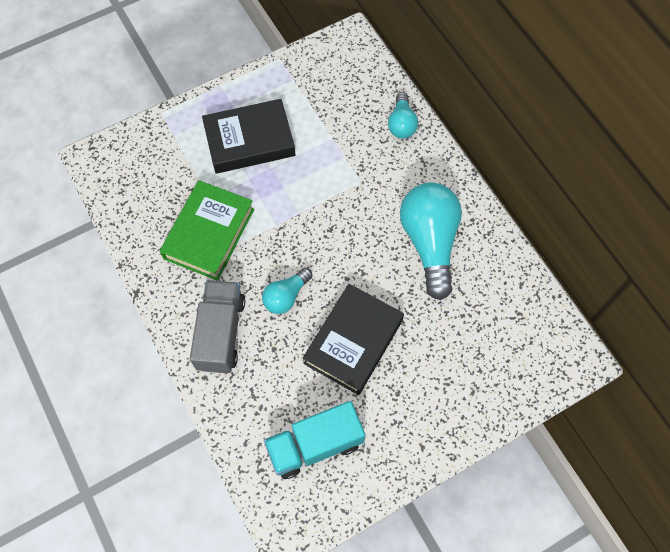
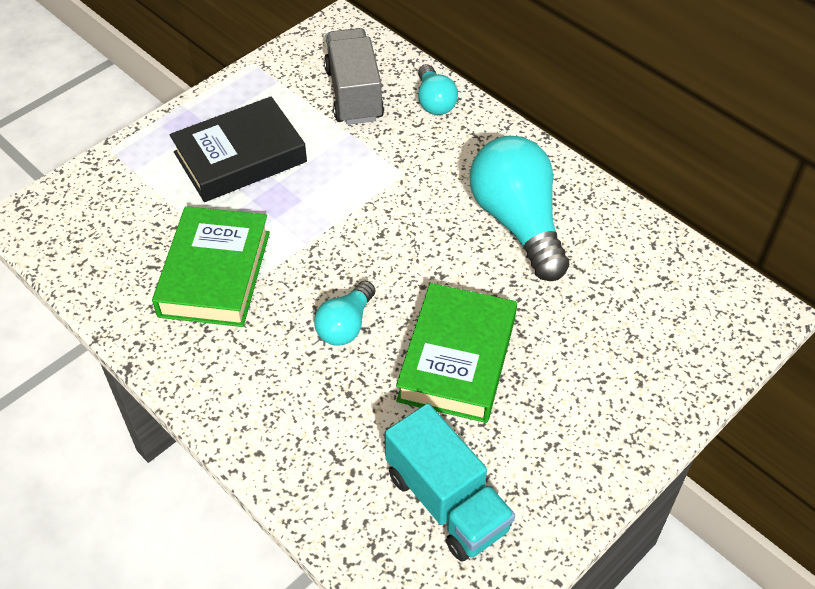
camera: 15 degrees left, 15 degrees down
(221, 333) = (266, 390): grey truck -> grey truck (354, 94)
(315, 445) = (447, 501): turquoise truck -> turquoise truck turned 90 degrees counterclockwise
(353, 342) = (457, 359): black book -> green book

